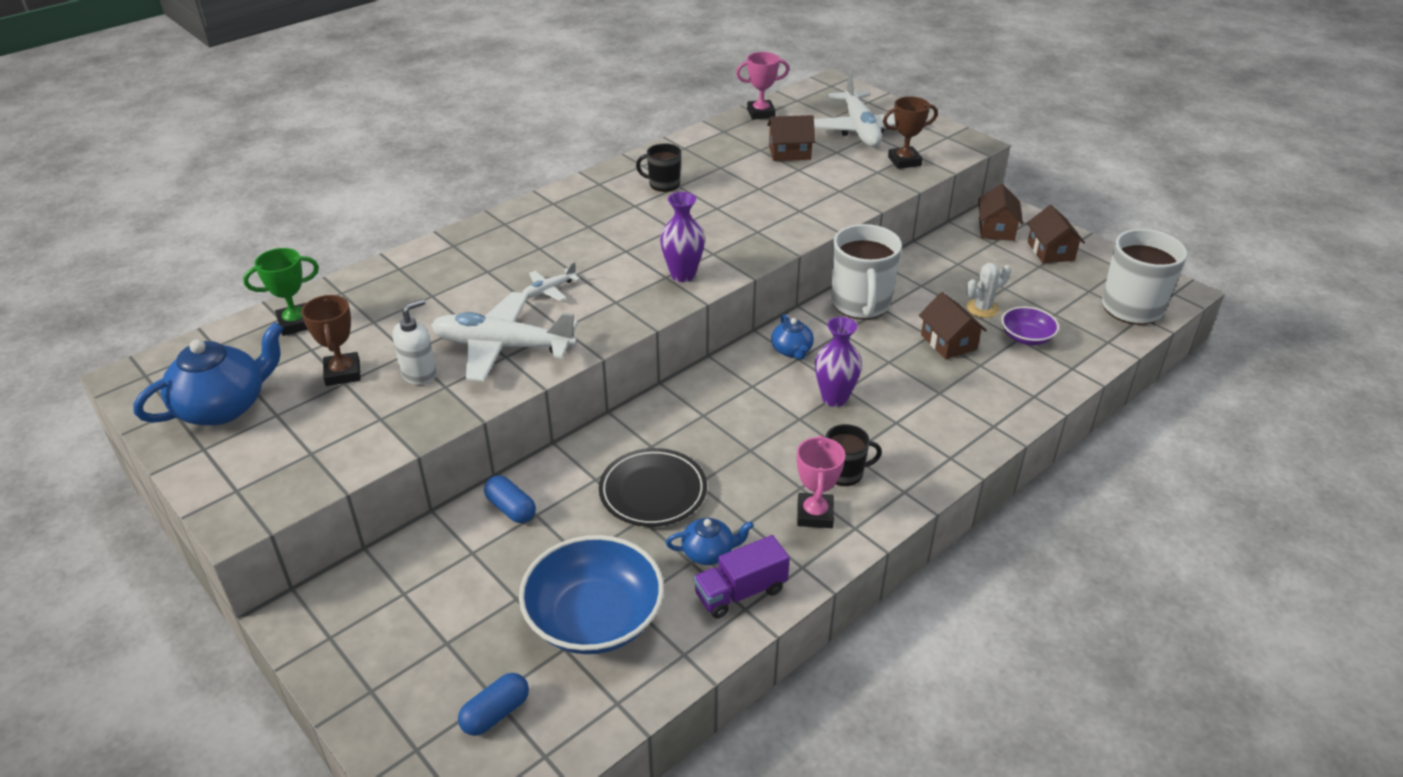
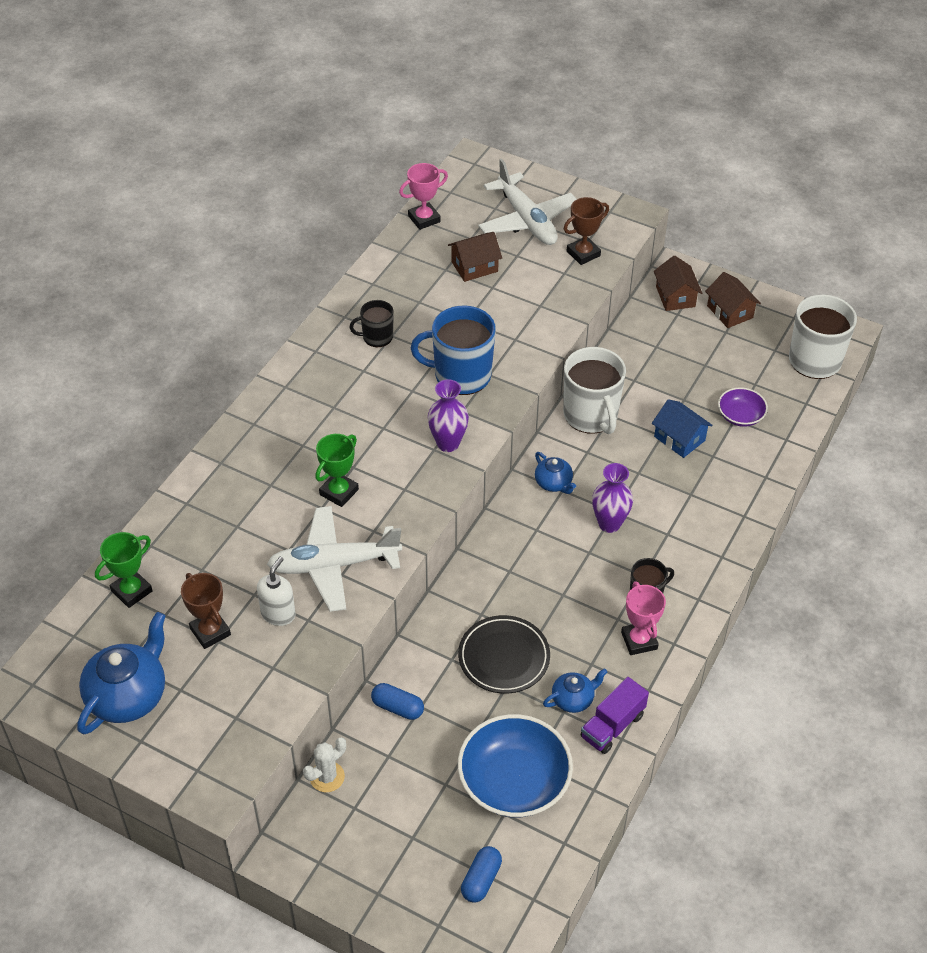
camera: 20 degrees left, 10 degrees up
(549, 290) = (339, 492): white plane -> green trophy
(728, 226) = (461, 375): none -> blue mug
(948, 342) = (679, 438): brown house -> blue house
(982, 308) = (694, 393): white cactus -> white cactus (327, 777)

